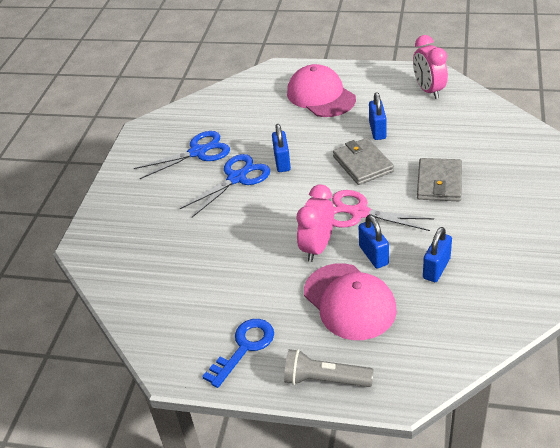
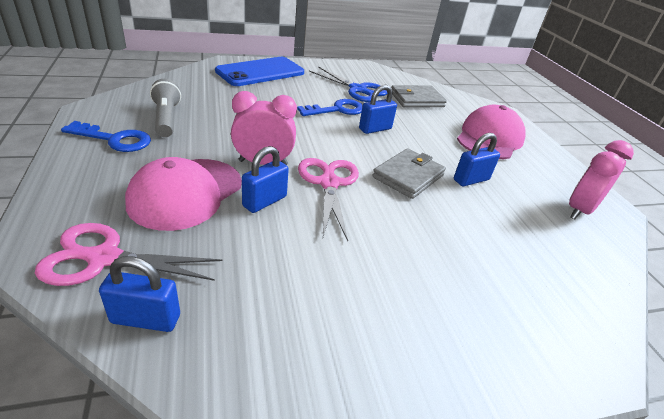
camera: 55 degrees right, 5 degrees down
(124, 219) = (260, 72): none -> blue phone
(236, 178) = (337, 110): blue scissors -> blue key
(325, 379) = (65, 191): grey flashlight -> grey flashlight (166, 119)
(419, 352) = (104, 258): none -> pink scissors
(436, 268) = (259, 256): blue padlock -> blue padlock (146, 319)
(439, 182) = (419, 239): grey wallet -> grey wallet (416, 99)

